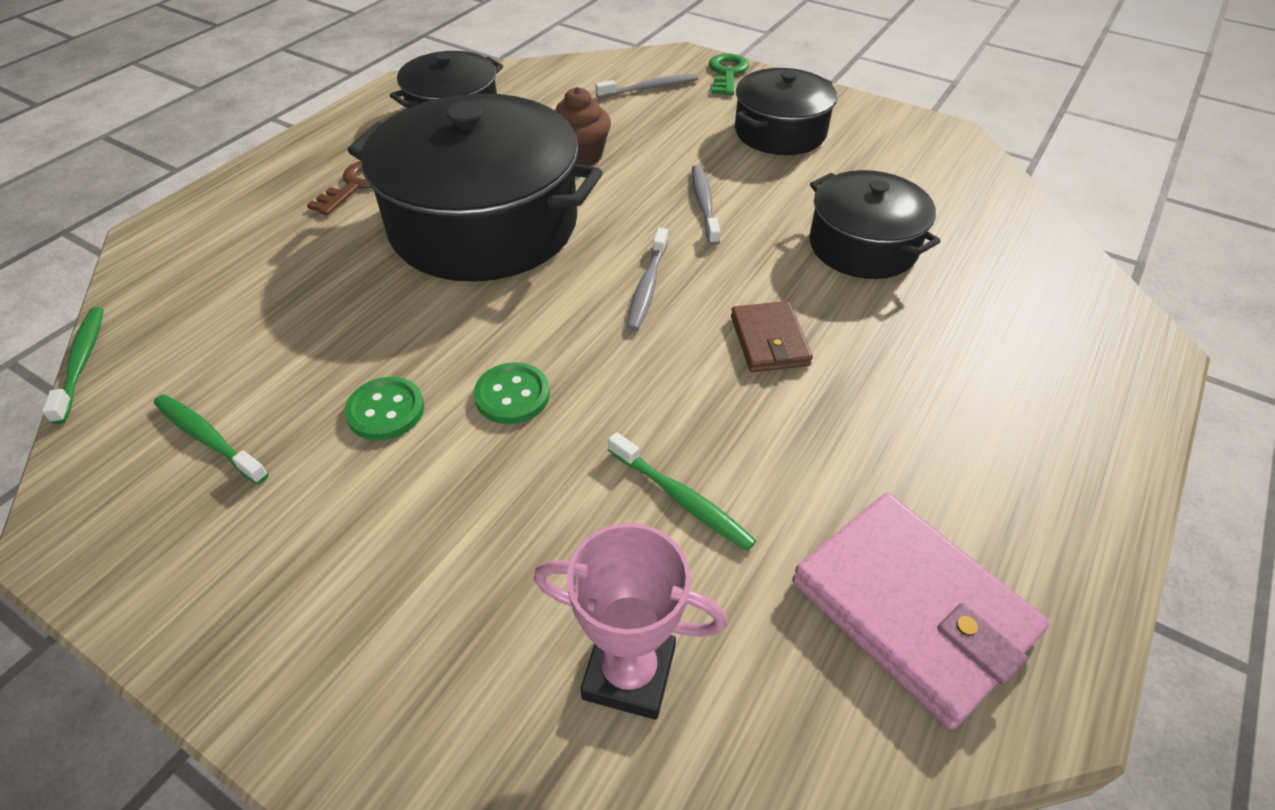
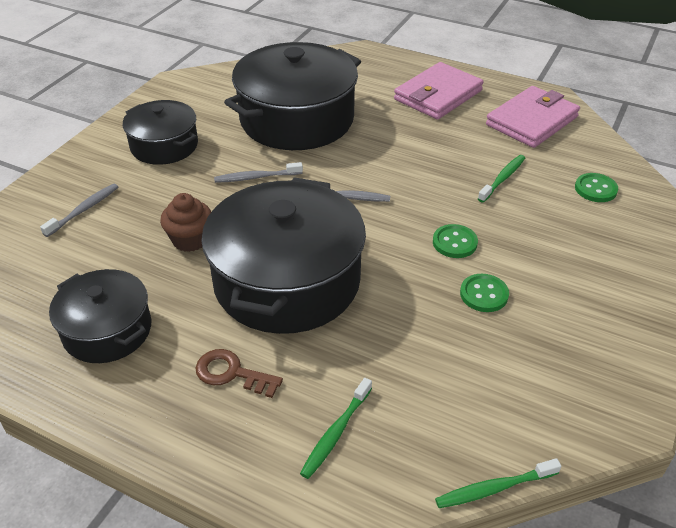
camera: 95 degrees left, 5 degrees down
(208, 438) = (535, 375): green toothbrush -> green toothbrush (336, 433)
(629, 673) = (595, 189): pink trophy -> green button
(650, 88) = (84, 210): grey toothbrush -> grey toothbrush turned 60 degrees clockwise
(727, 73) = (67, 170): green key -> none
(769, 340) = (385, 152): brown wallet -> none
(863, 246) = (297, 119): black pot -> black pot, size x1.77
(991, 444) = (438, 95): none -> pink wallet

